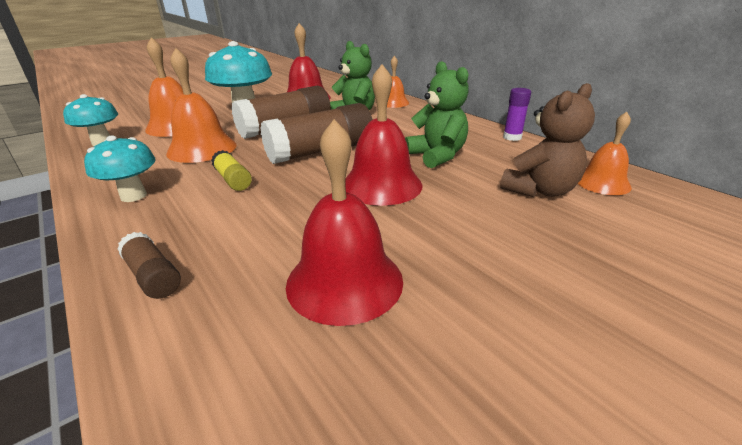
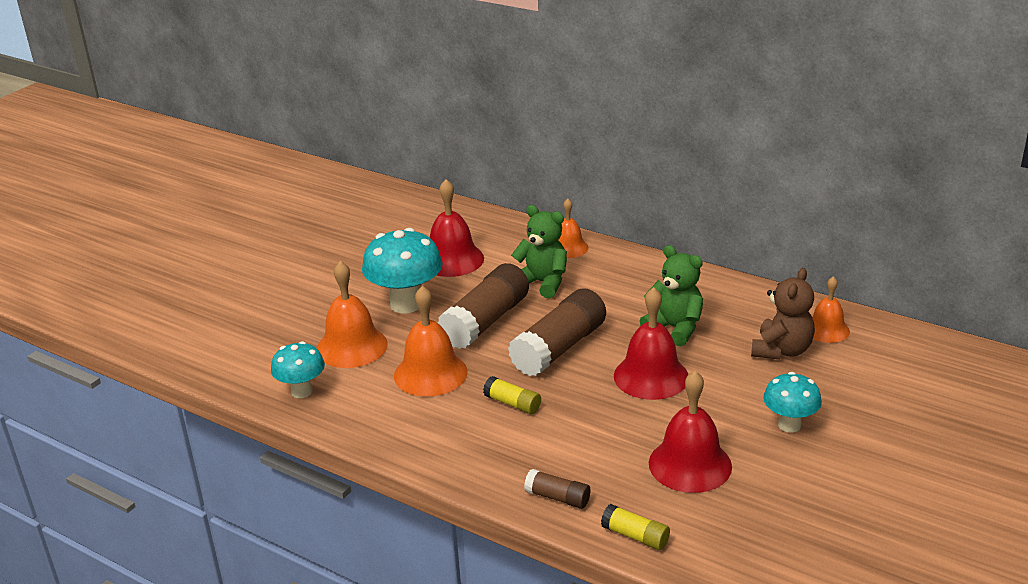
camera: 20 degrees left, 0 degrees up
(133, 196) = (443, 443): turquoise mushroom -> turquoise mushroom (789, 425)
(171, 365) = (635, 536): none -> yellow glue stick
(512, 137) = (730, 284): purple glue stick -> none

